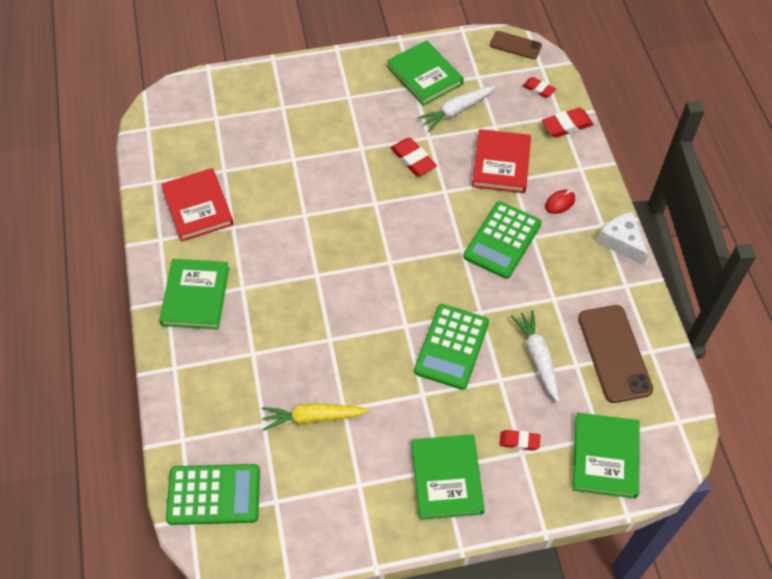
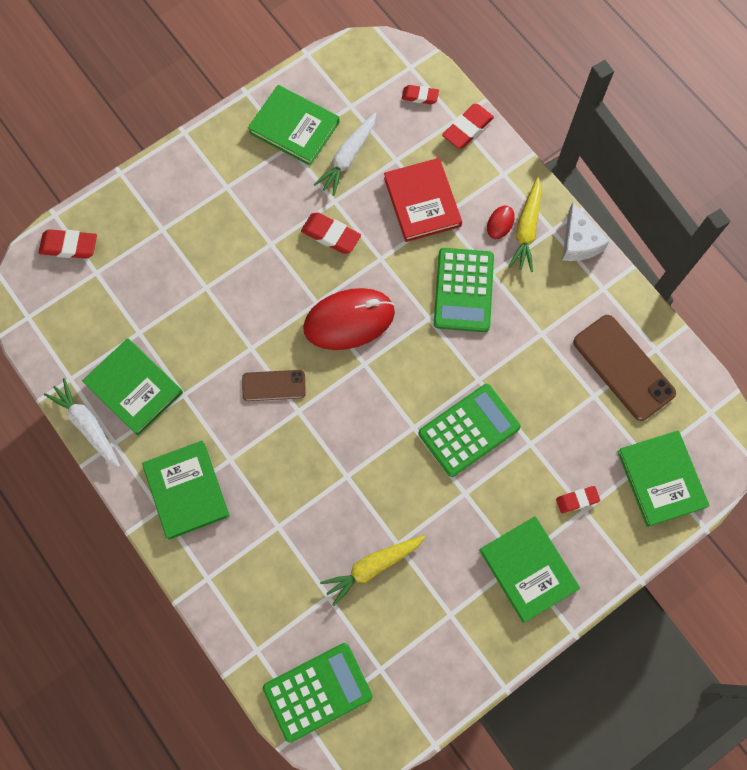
camera: 25 degrees left, 15 degrees up
(198, 207) = (134, 388): red book -> green book
(206, 93) = (69, 246): none -> red eraser
(394, 225) = (349, 320): none -> red mouse
(451, 347) = (469, 430): green calculator -> green calculator turned 120 degrees counterclockwise
(515, 45) = (371, 51): brown phone -> brown phone (274, 385)
(537, 357) = (555, 404): white carrot -> white carrot (87, 425)
(580, 216) = (526, 229): none -> yellow carrot
(621, 242) = (578, 242): white cheese -> white cheese turned 135 degrees counterclockwise

